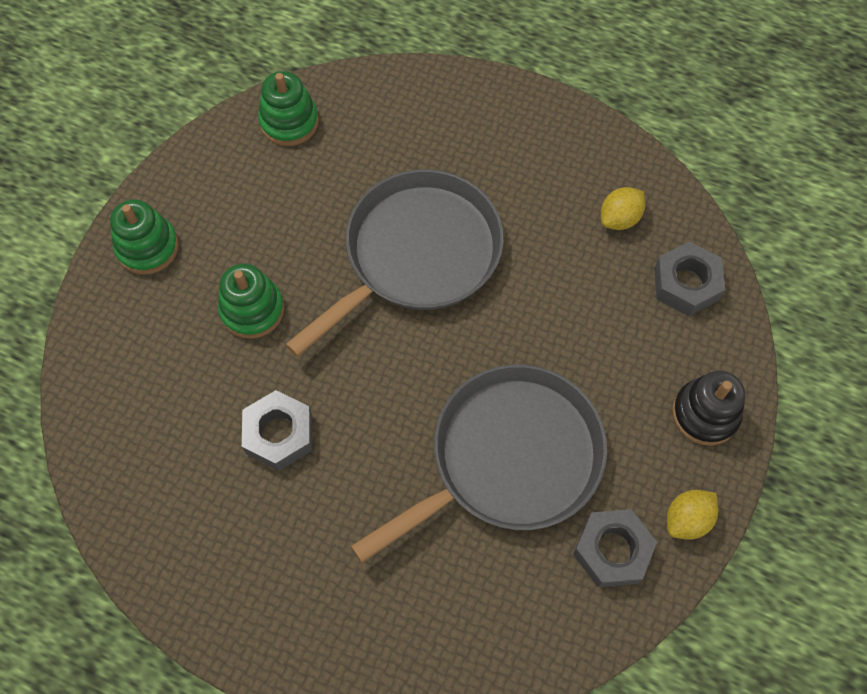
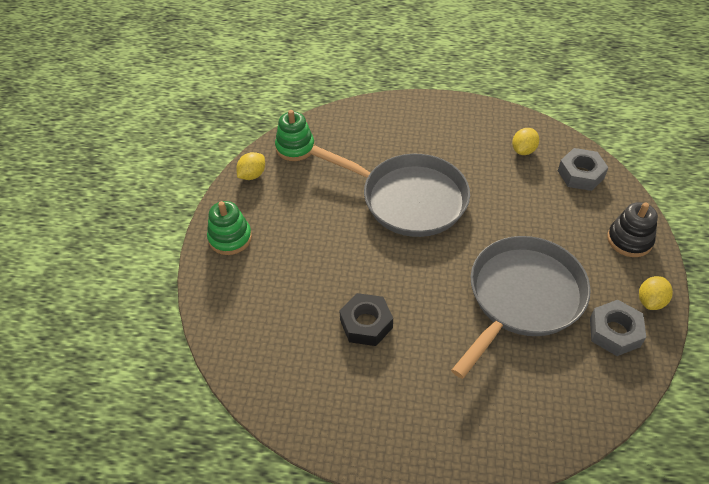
camera: 15 degrees left, 15 degrees down
(213, 152) = (252, 175): none -> yellow lemon
(252, 310) = (316, 256): green stacking toy -> none
(279, 434) = (366, 324): grey nut -> black nut
(417, 254) = (409, 199): grey pan -> grey pan turned 90 degrees clockwise

